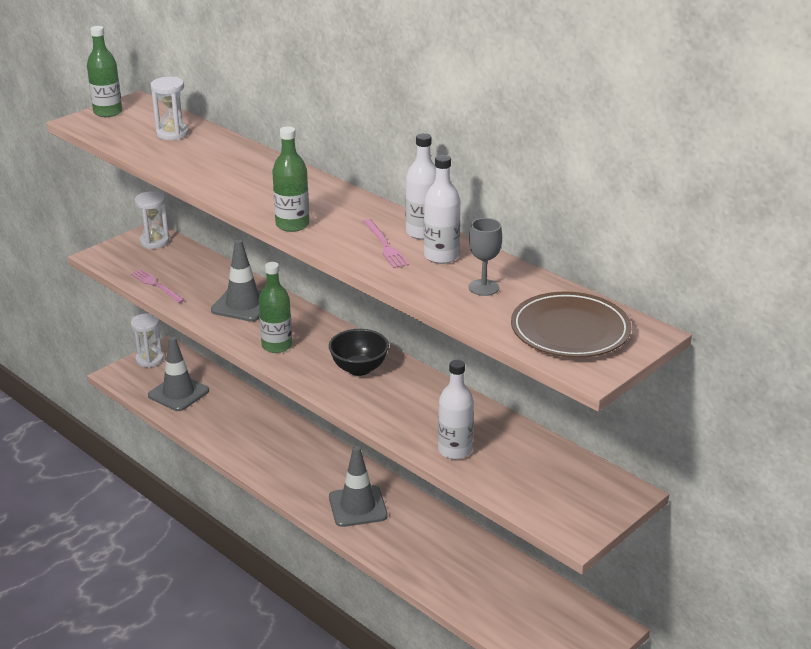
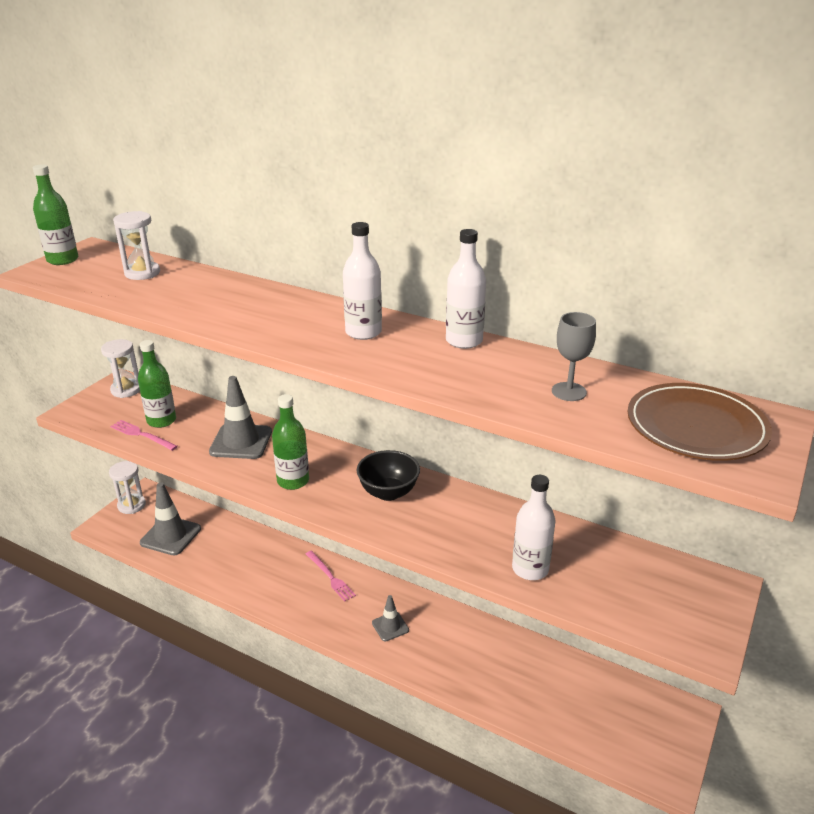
camera: 15 degrees left, 0 degrees up
(292, 225) = (319, 350): green bottle -> green bottle (161, 421)
(358, 506) = (390, 626): grey traffic cone -> grey traffic cone, size x0.57
(385, 245) = (433, 360): pink fork -> pink fork (330, 577)
(441, 256) = (500, 363): white bottle -> white bottle (363, 332)

